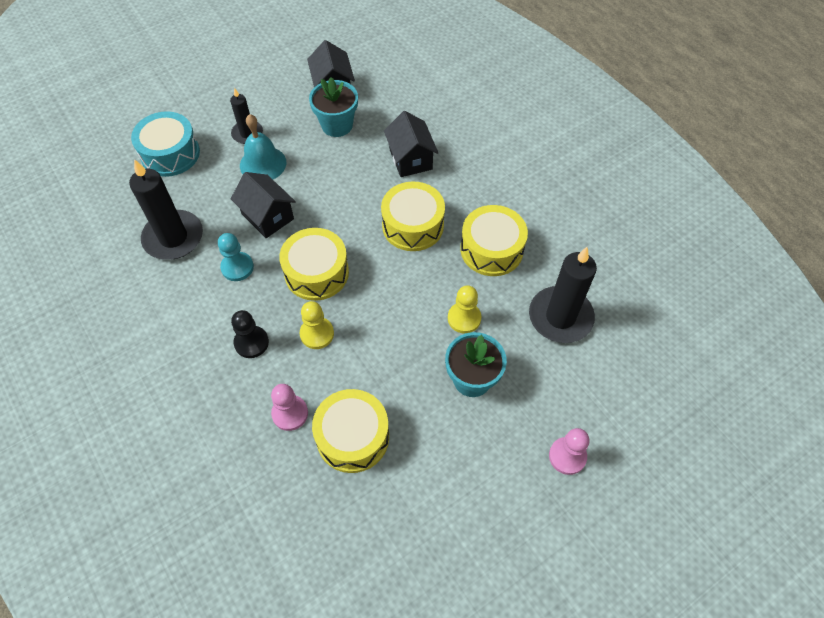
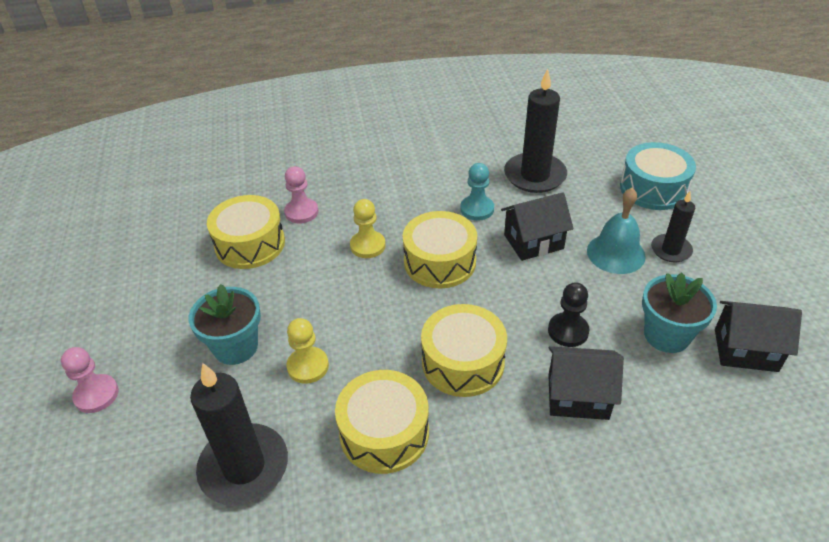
camera: 115 degrees right, 15 degrees down
(251, 342) = (386, 203): black pawn -> black pawn (568, 331)

